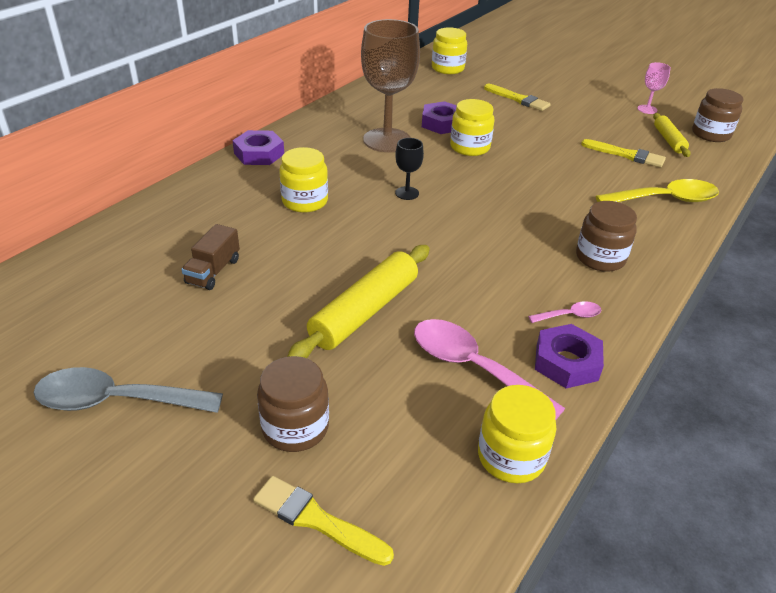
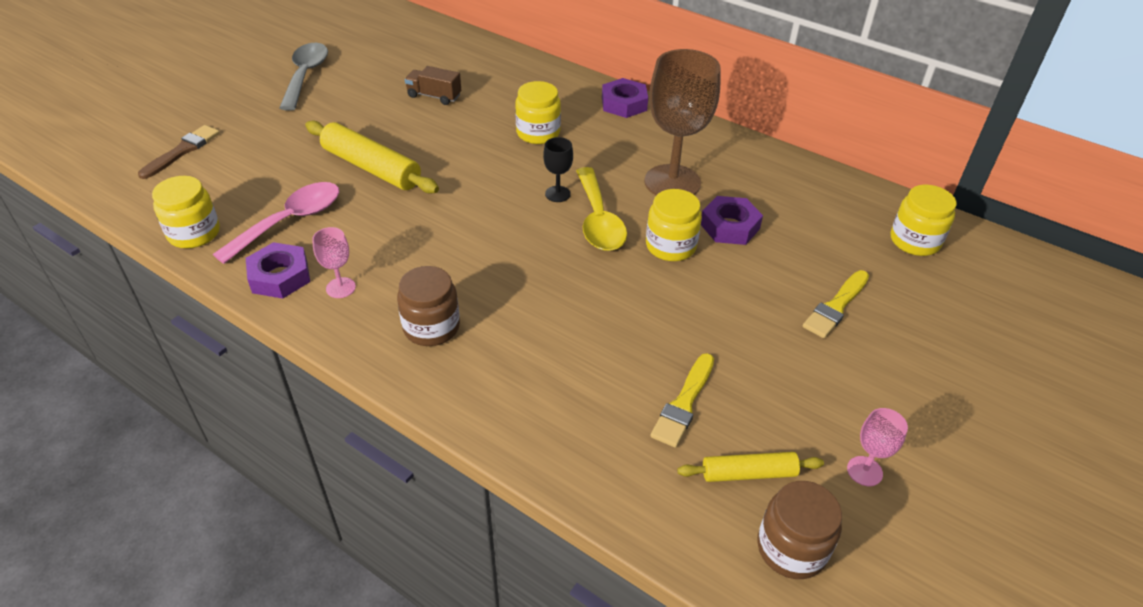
camera: 90 degrees right, 5 degrees up
(295, 427) = (259, 140): brown jar -> none
(316, 520) = (182, 151): yellow brush -> brown brush
(569, 316) = (340, 288): pink spoon -> pink goblet
(664, 200) = (559, 419): yellow spoon -> yellow spoon (598, 220)

